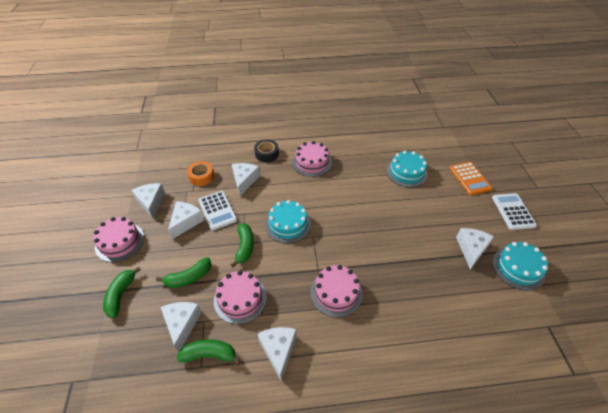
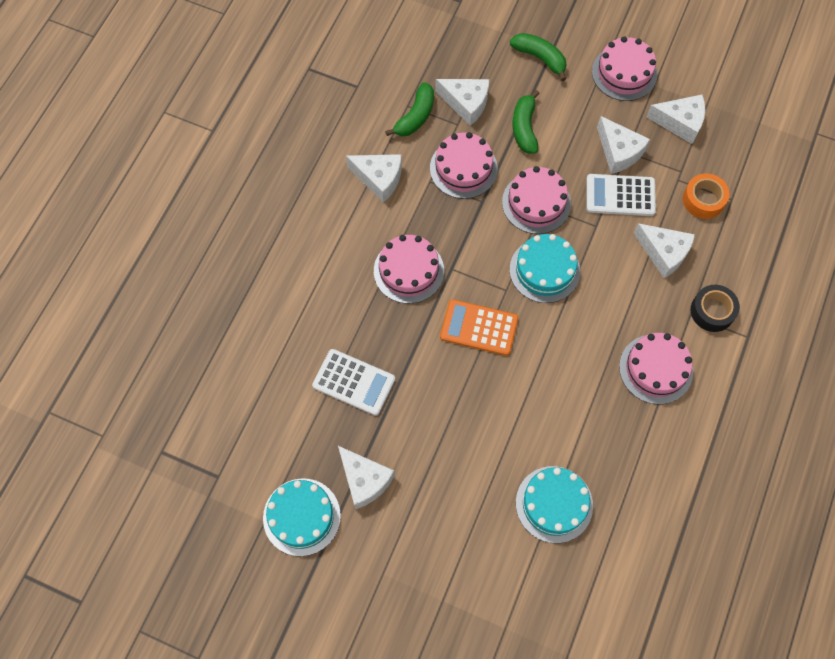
camera: 120 degrees right, 20 degrees up
(245, 247) = (536, 203): green banana -> pink cake
(470, 178) = (484, 599): orange calculator -> orange calculator (479, 328)
(513, 211) = (384, 604): white calculator -> white calculator (354, 382)

